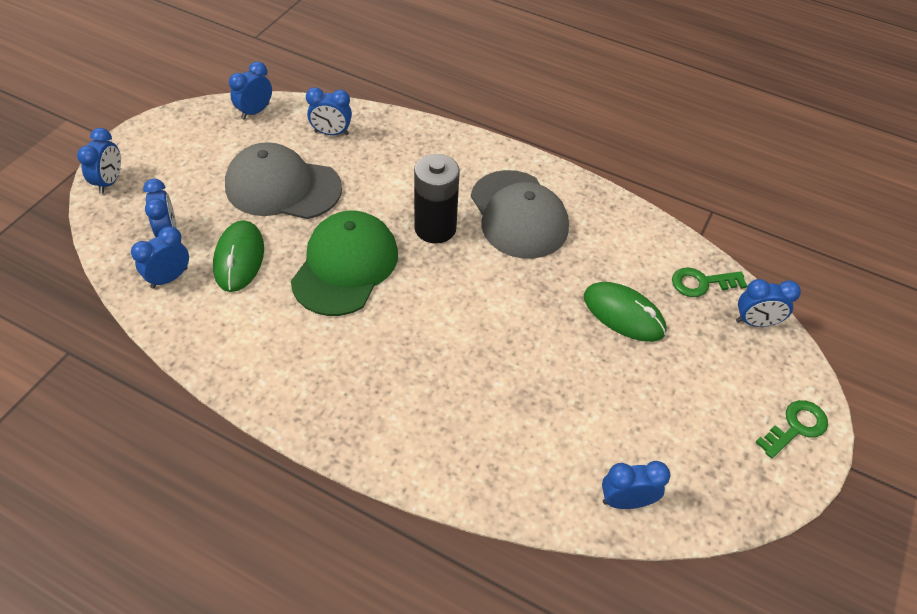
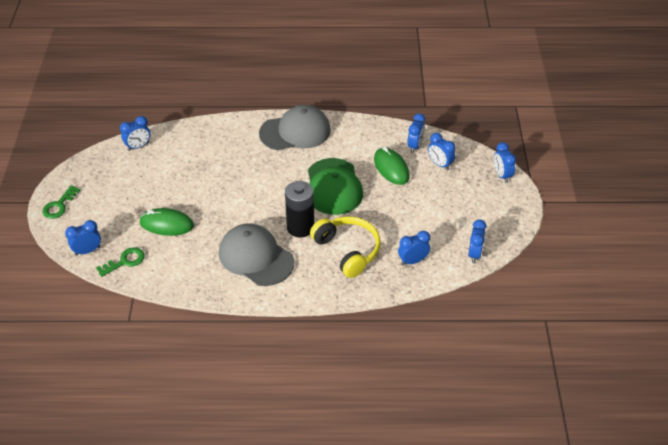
camera: 155 degrees right, 5 degrees down
(283, 187) = (407, 213): grey cap -> grey cap (295, 132)
(397, 175) = (348, 250): none -> yellow headphones

